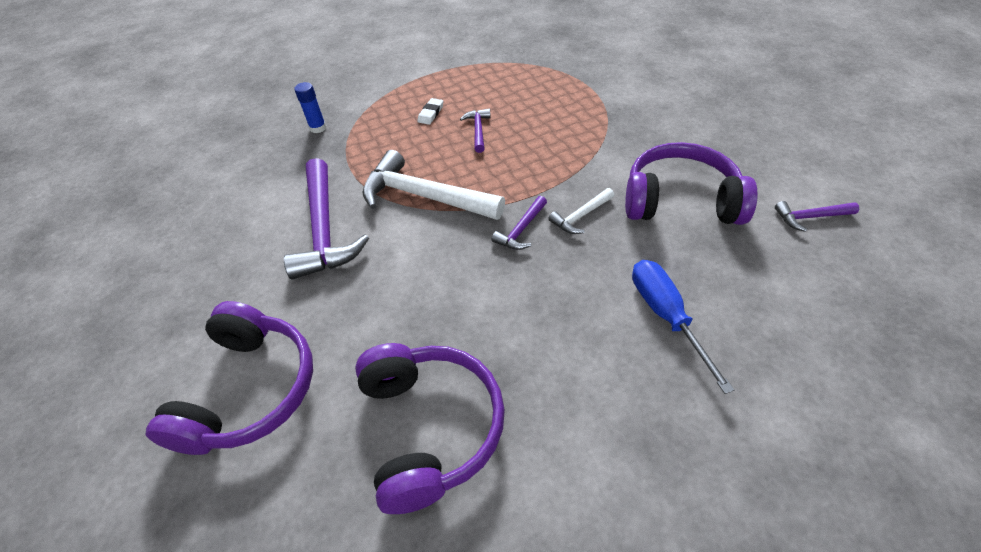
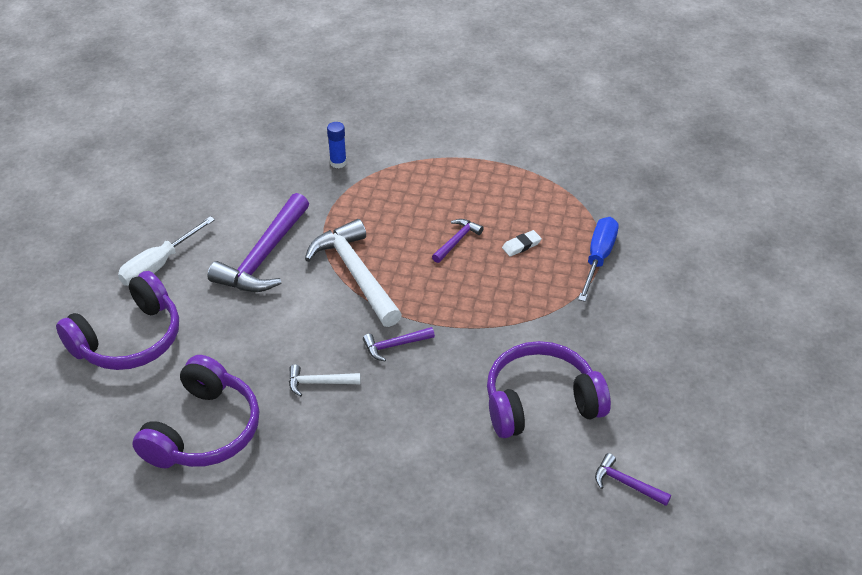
camera: 35 degrees right, 5 degrees down
(218, 297) = (159, 265): none -> white screwdriver
(431, 113) = (437, 201): white eraser -> white eraser (521, 245)
(581, 216) = (450, 364): white hammer -> white hammer (319, 383)
(666, 316) = (419, 471): blue screwdriver -> blue screwdriver (598, 258)
(680, 201) = (541, 402): purple headphones -> purple headphones turned 60 degrees counterclockwise

